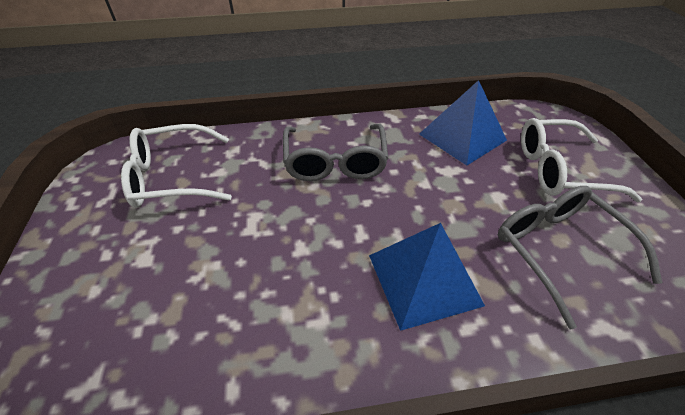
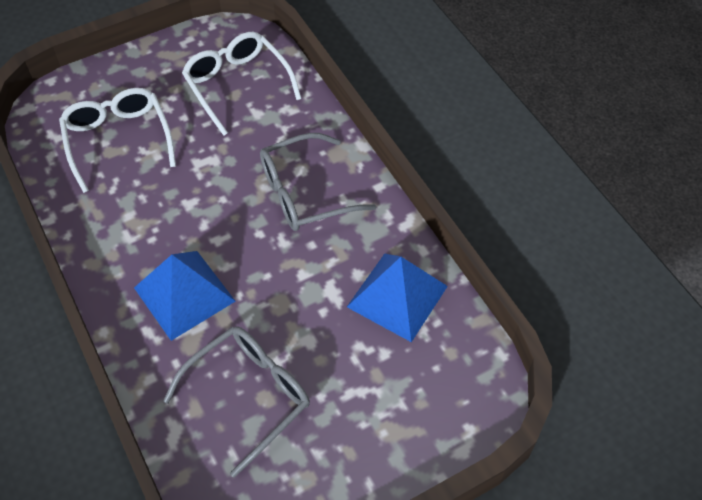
camera: 70 degrees right, 10 degrees up
(559, 170) = (375, 398): white glasses -> white glasses (118, 140)

